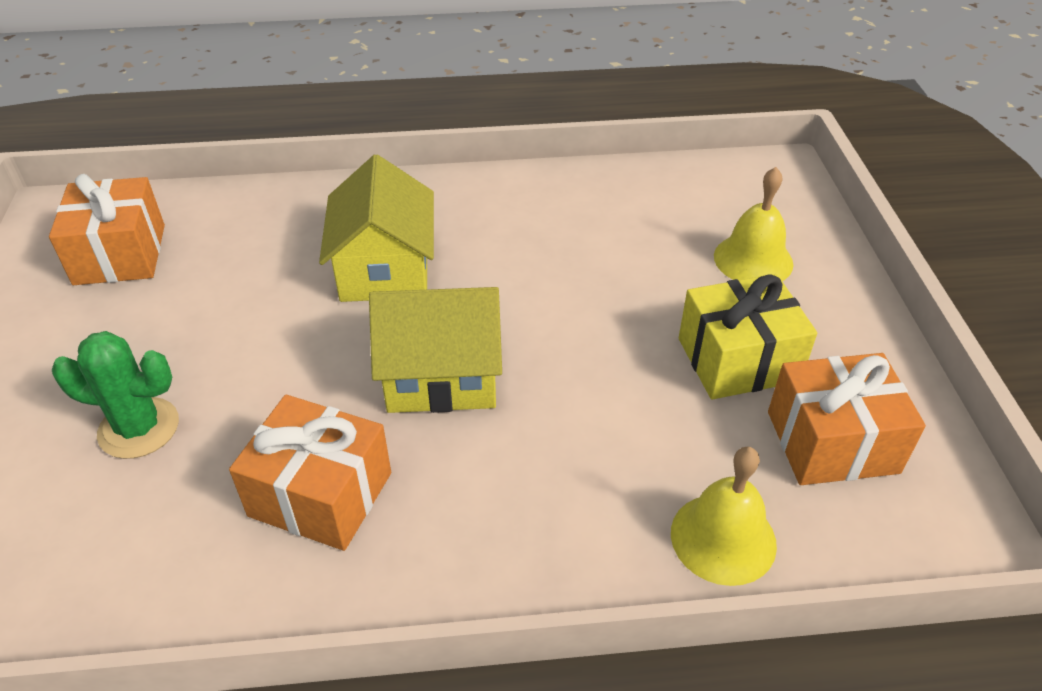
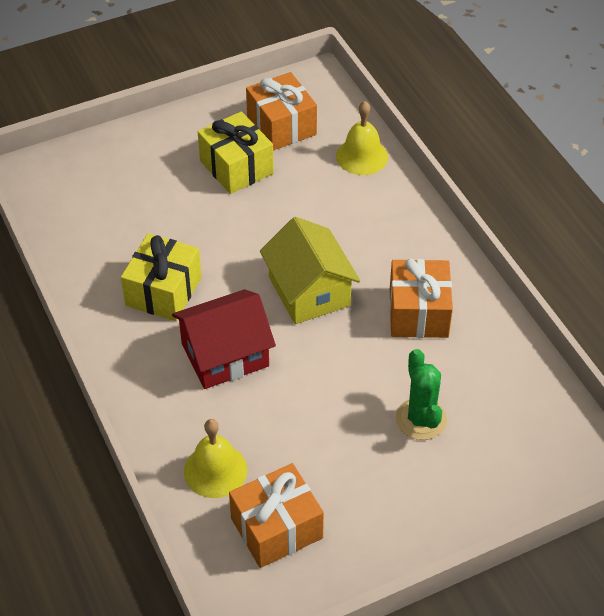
camera: 110 degrees left, 5 degrees up
(385, 269) = (225, 355): yellow house -> red house
(519, 239) = (163, 291): none -> yellow gift
(753, 259) = (140, 172): yellow bell -> yellow bell (215, 470)

